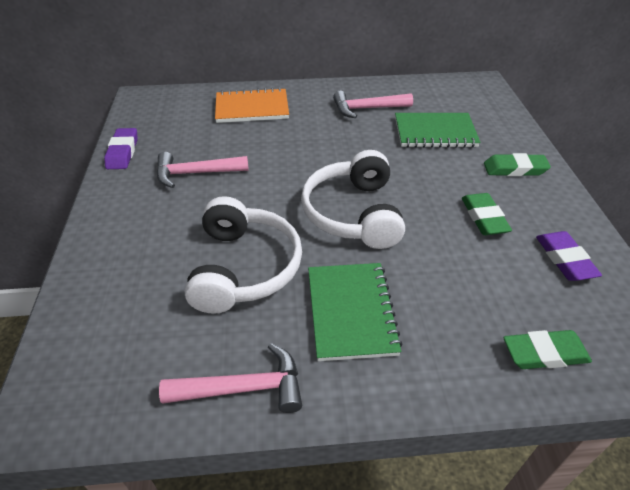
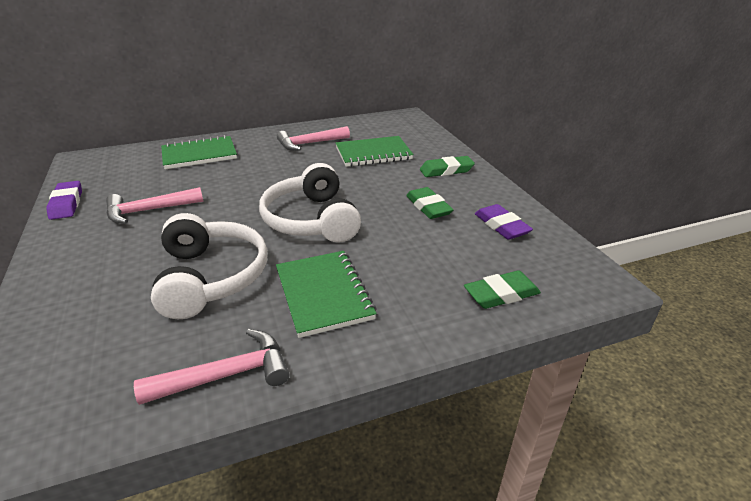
camera: 15 degrees left, 10 degrees down
(252, 108) = (199, 155): orange notebook -> green notebook

